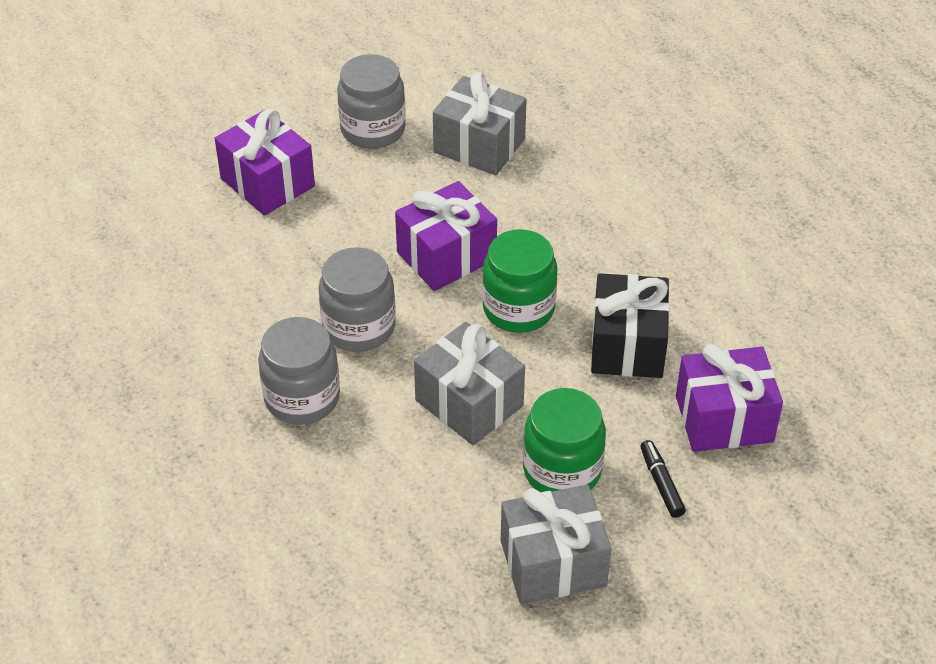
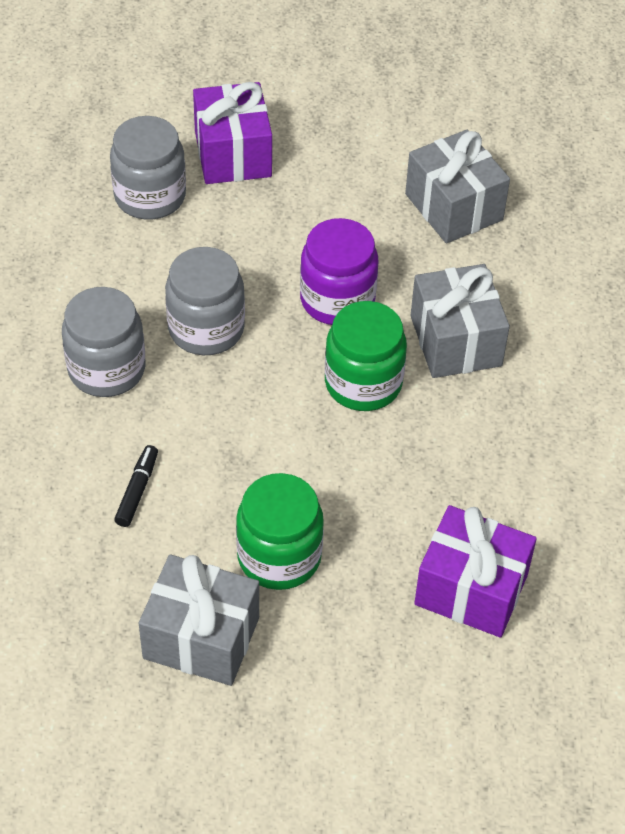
camera: 30 degrees right, 5 degrees up
(373, 129) = (367, 146): grey jar -> grey jar (150, 196)
(446, 256) = (337, 300): purple gift -> purple jar
(469, 403) = (247, 449): grey gift -> grey gift (456, 341)
(627, 345) = (437, 470): black gift -> none
(661, 483) = (360, 618): black marker -> black marker (137, 490)

